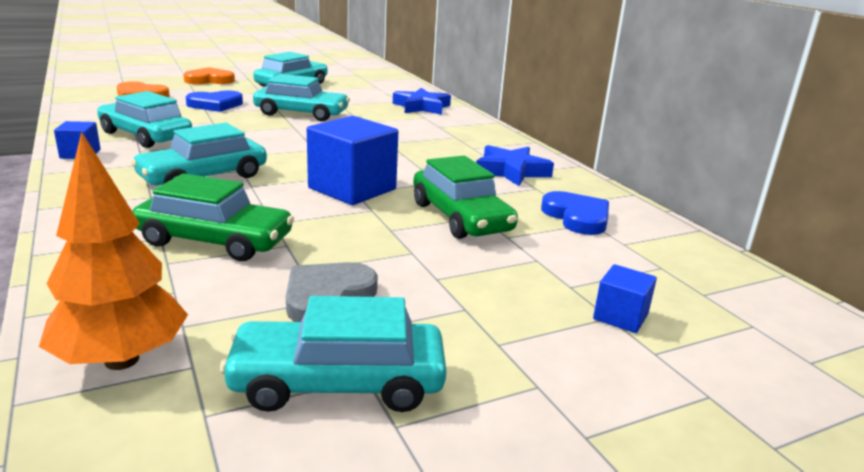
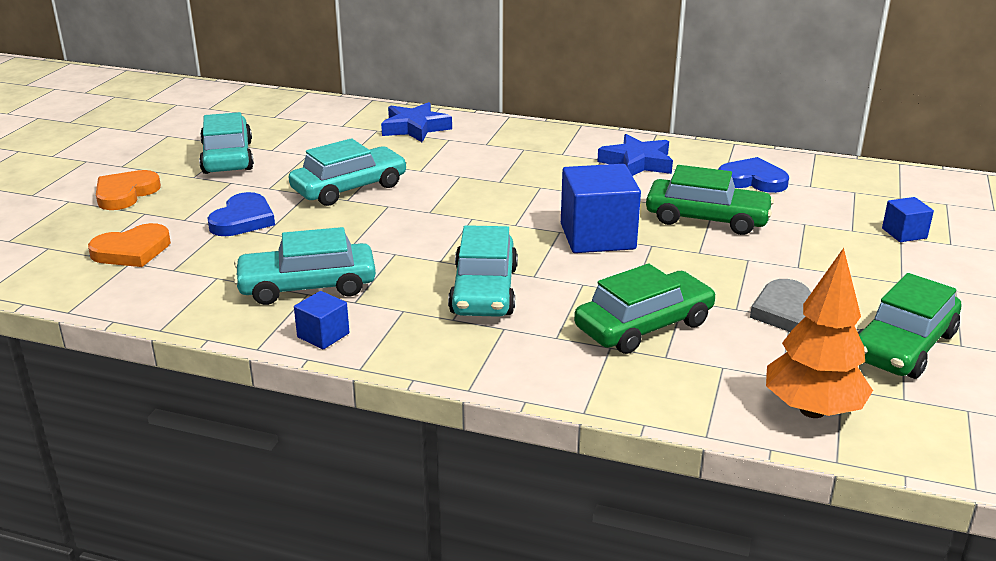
camera: 45 degrees left, 5 degrees up
(338, 382) = (903, 346): turquoise car -> green car

